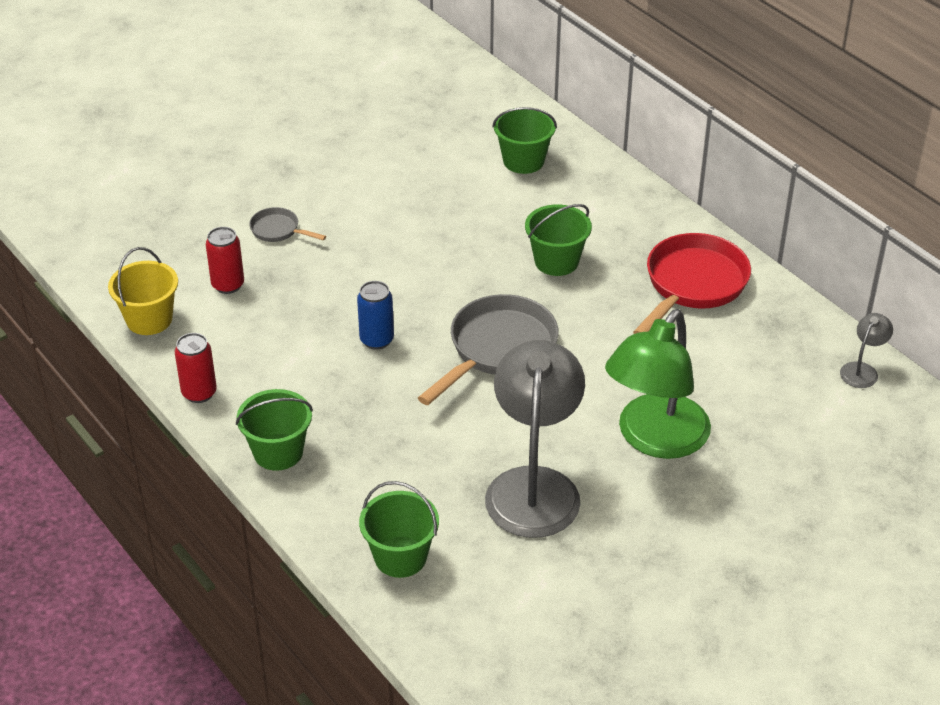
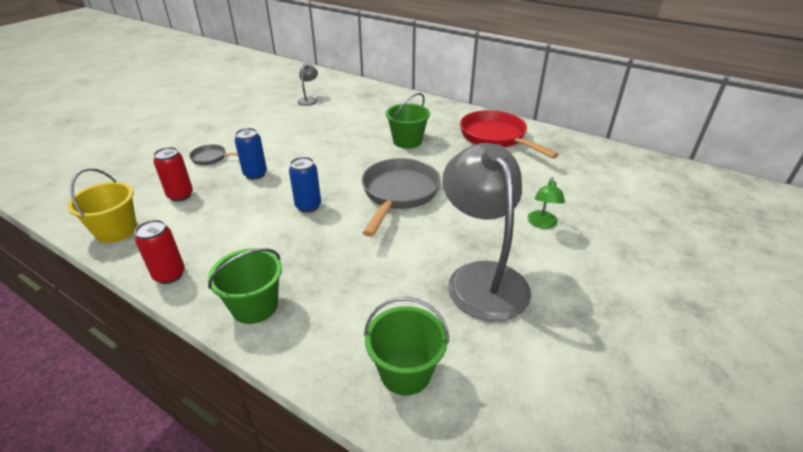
camera: 20 degrees left, 5 degrees down
(327, 272) = (255, 174): none -> blue can
(523, 161) = (359, 101): green bucket -> none
(654, 439) = (542, 224): green lamp -> green lamp, size x0.43
(692, 285) = (496, 137): red pan -> red pan turned 45 degrees counterclockwise
(862, 370) = (627, 158): grey lamp -> grey lamp (309, 100)

